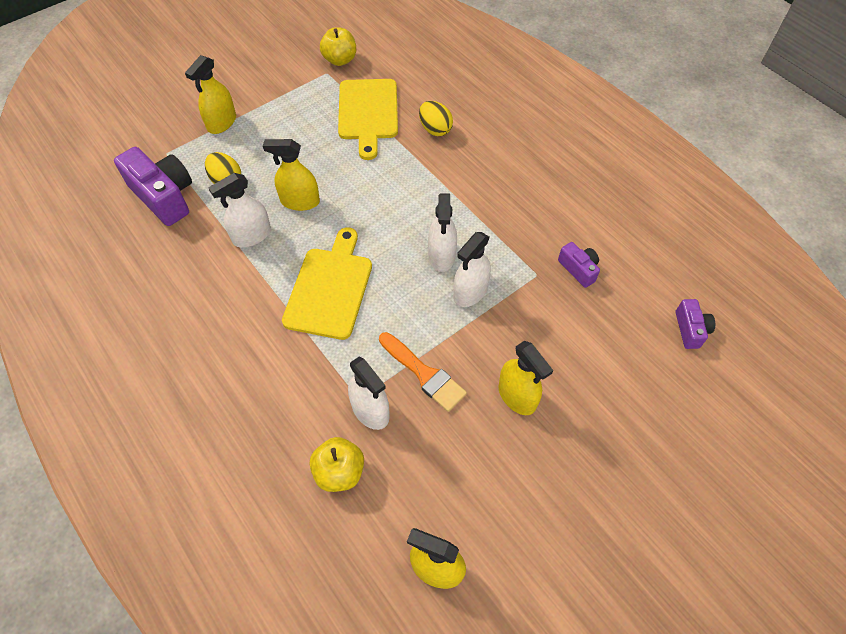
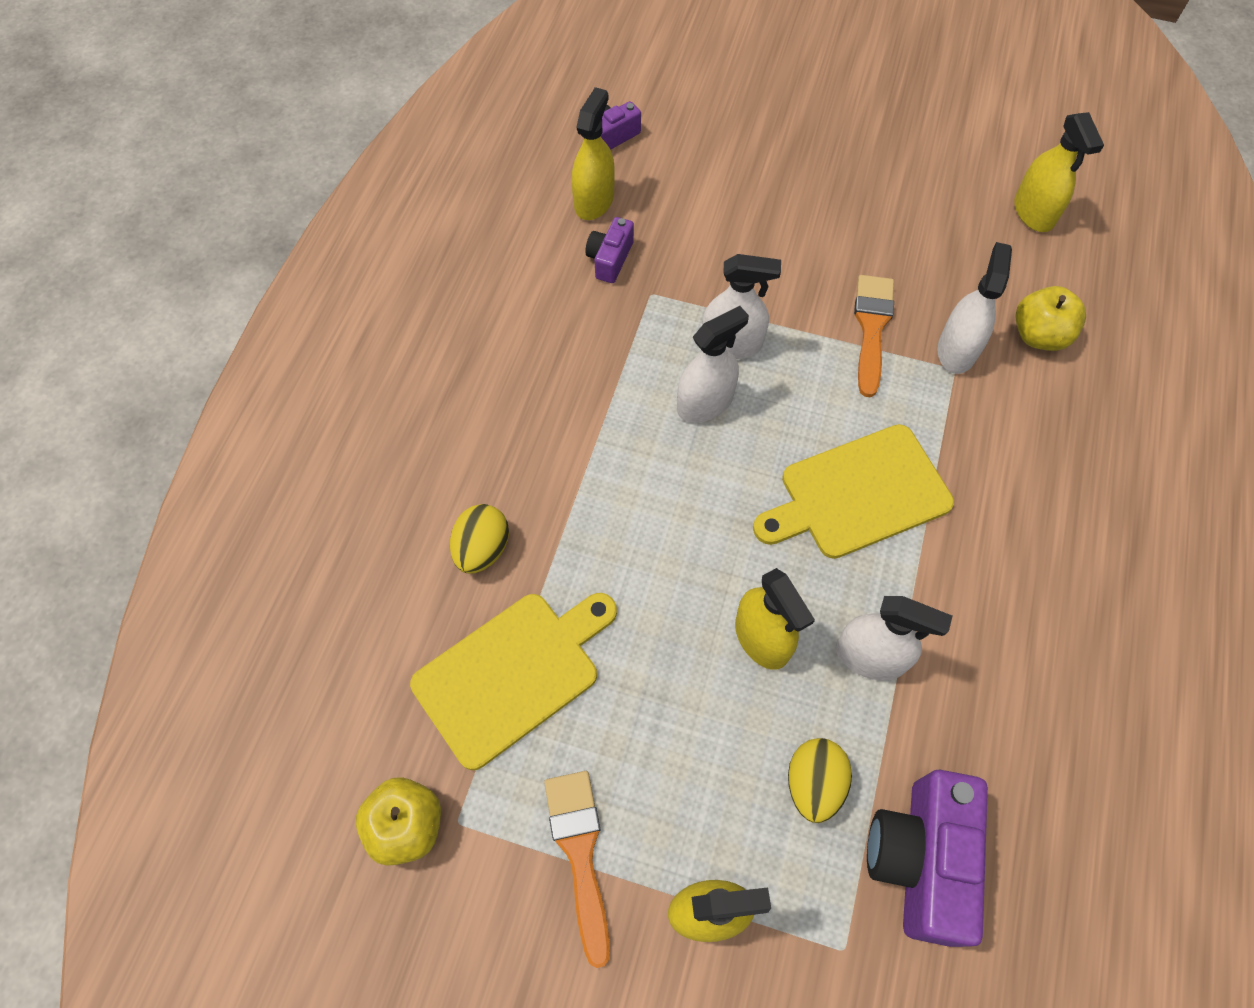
camera: 125 degrees left, 5 degrees up
(280, 99) = (580, 853): none -> orange brush
(517, 396) = (819, 237): yellow spray bottle -> yellow spray bottle (594, 201)

